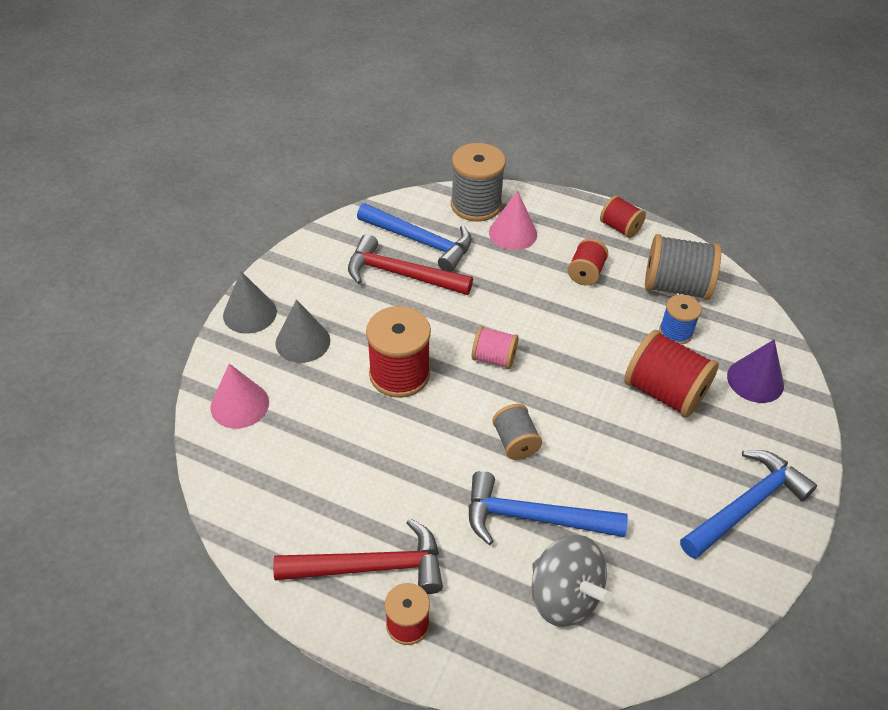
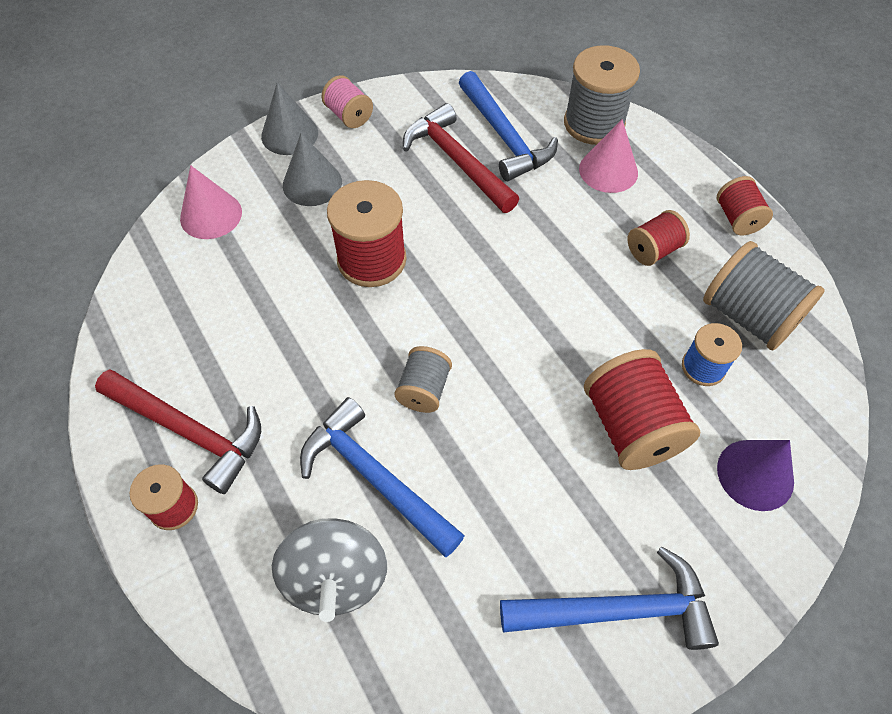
camera: 35 degrees right, 10 degrees up
(493, 358) = (476, 292): pink spool -> pink spool (349, 115)

